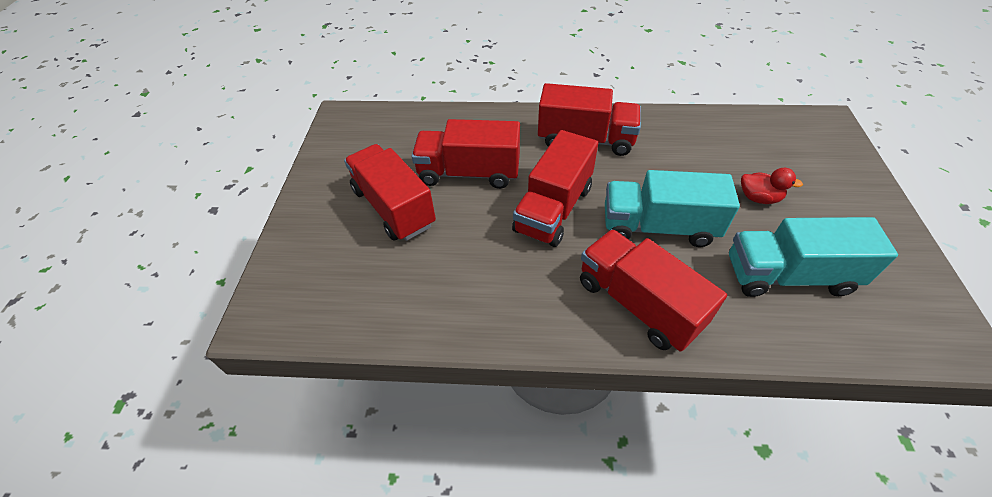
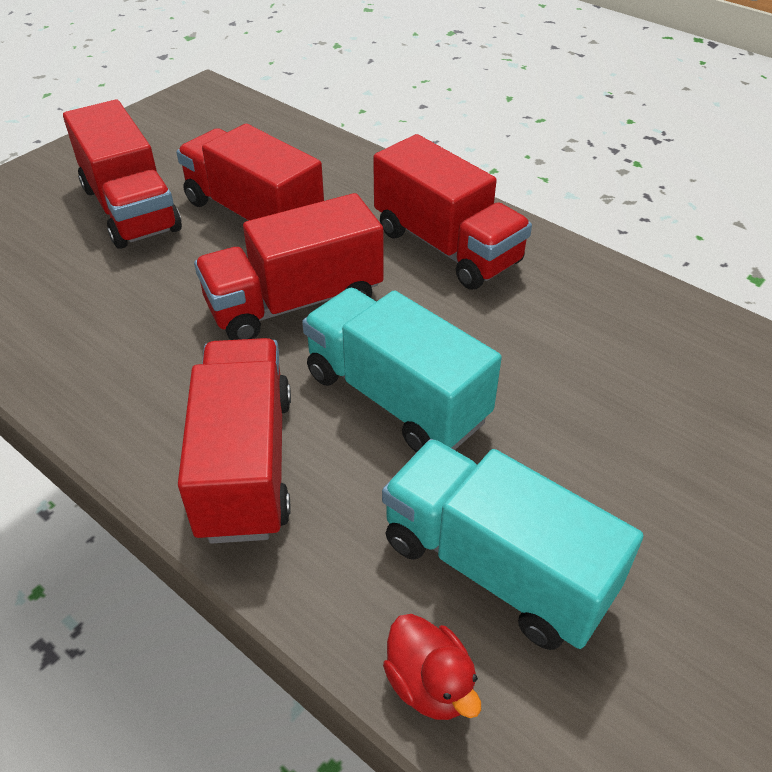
camera: 35 degrees right, 5 degrees down
(393, 207) = (130, 209): red truck -> red truck turned 150 degrees clockwise
(758, 198) = (598, 447): red duck -> red duck (430, 684)

